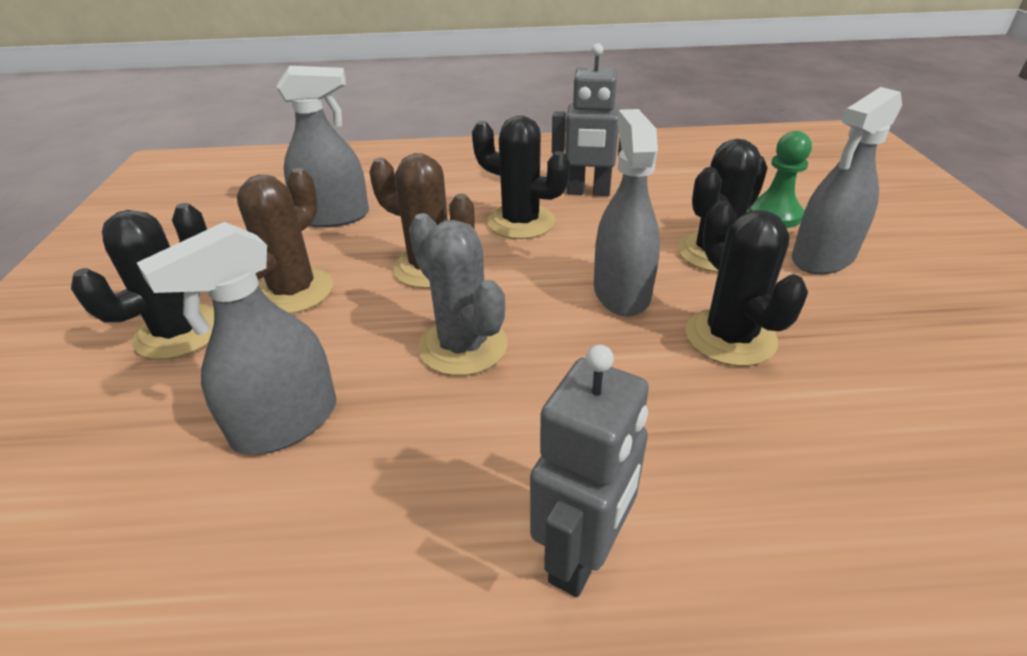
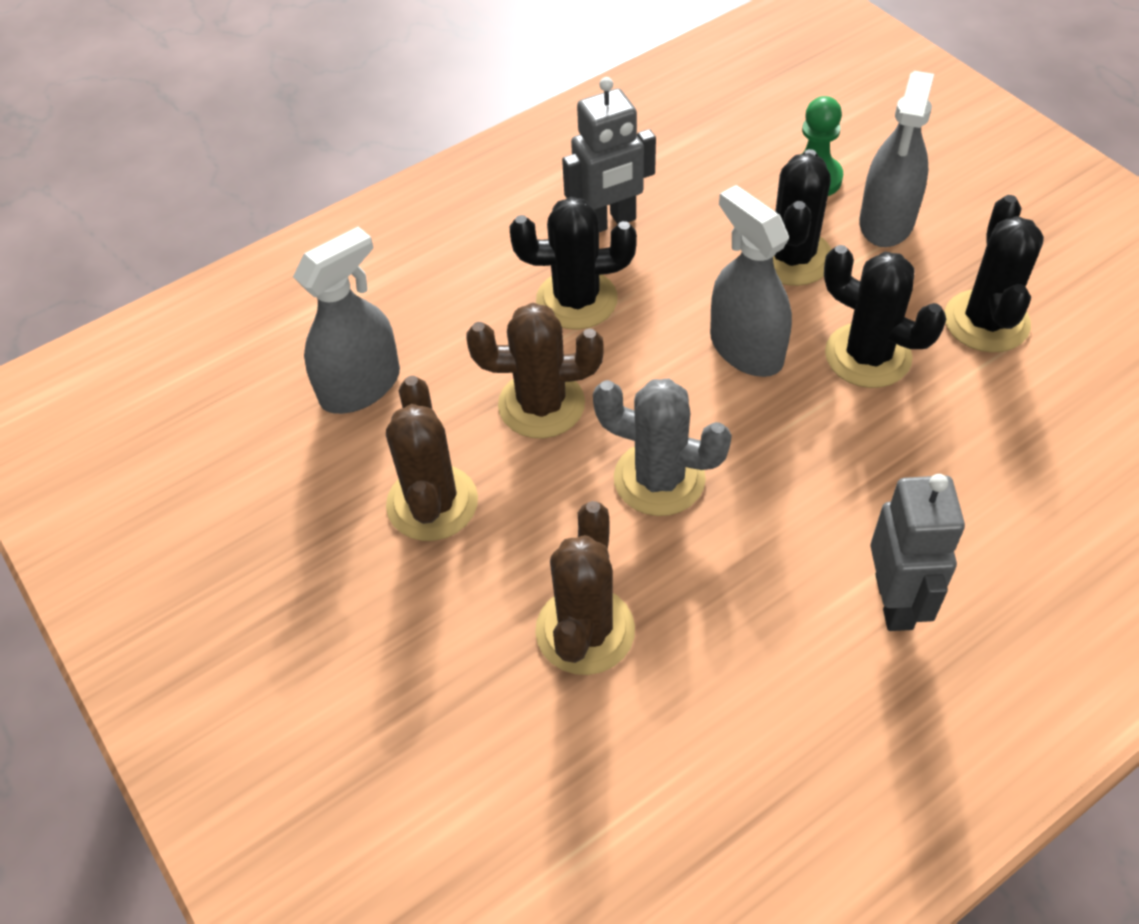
camera: 30 degrees left, 15 degrees up
(180, 332) = (372, 606): black cactus -> black cactus (986, 321)
(286, 423) = (585, 630): grey spray bottle -> brown cactus

